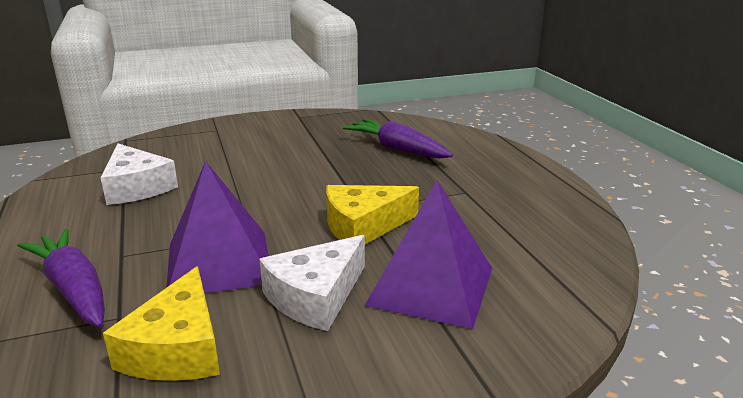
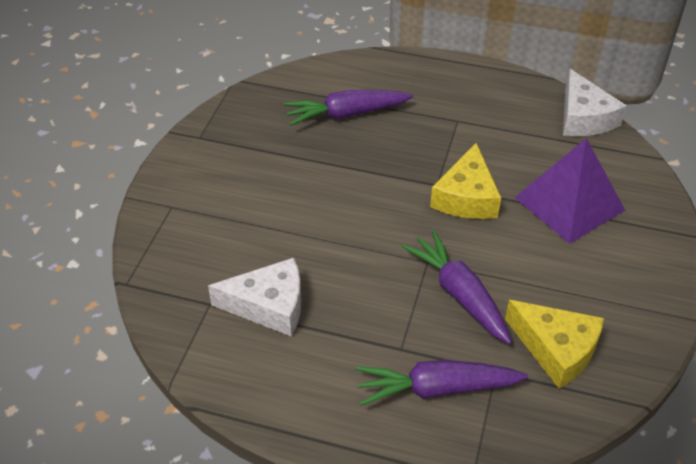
camera: 55 degrees left, 20 degrees up
(219, 262) = (459, 294): purple pyramid -> purple carrot
(316, 296) = (543, 261): white cheese -> white cheese (584, 117)

